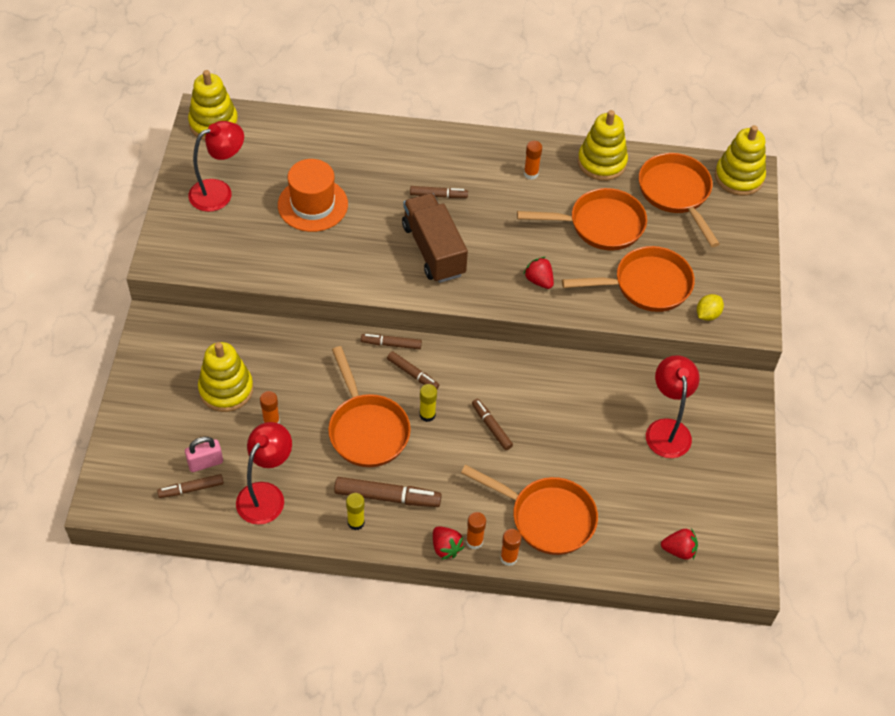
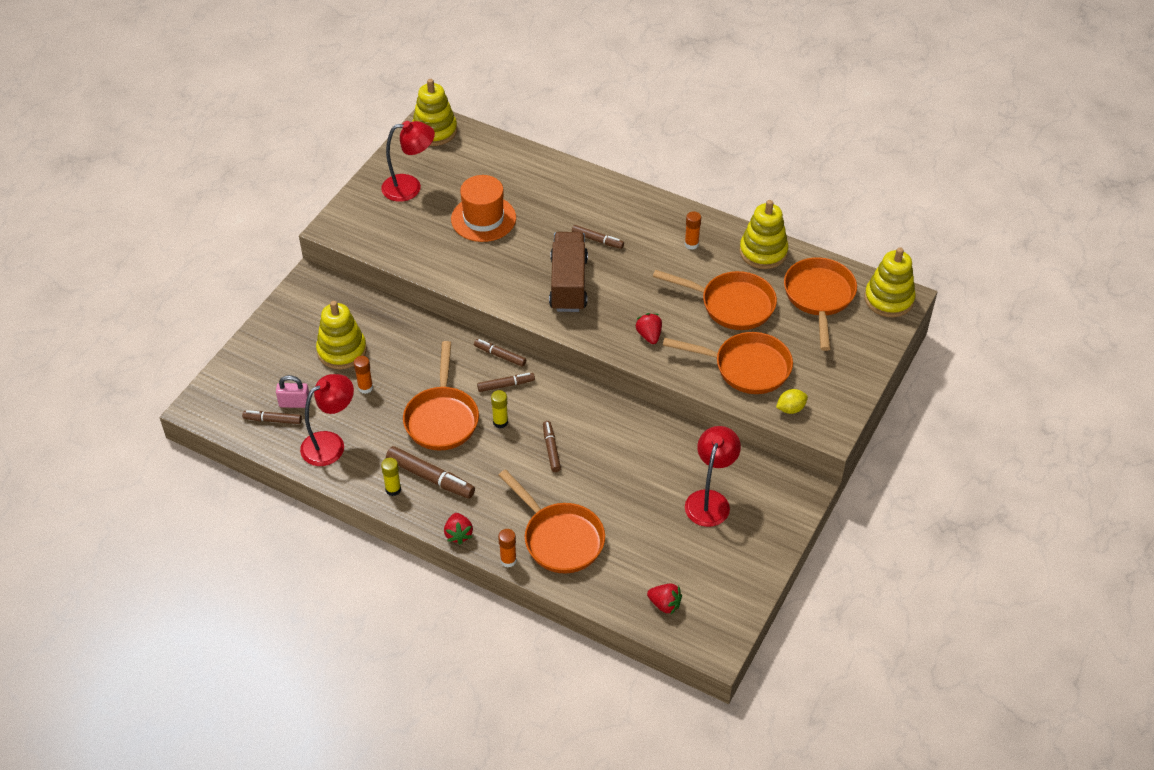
camera: 25 degrees right, 5 degrees down
(412, 374) = (505, 385): brown marker -> brown marker turned 75 degrees counterclockwise
(474, 541) = (485, 537): orange glue stick -> none

